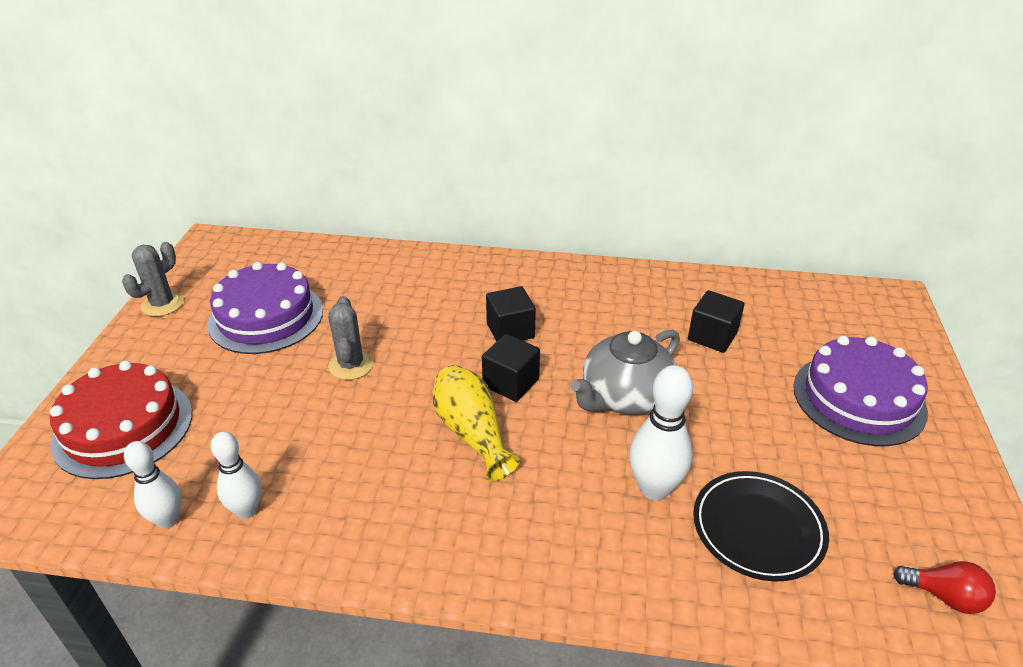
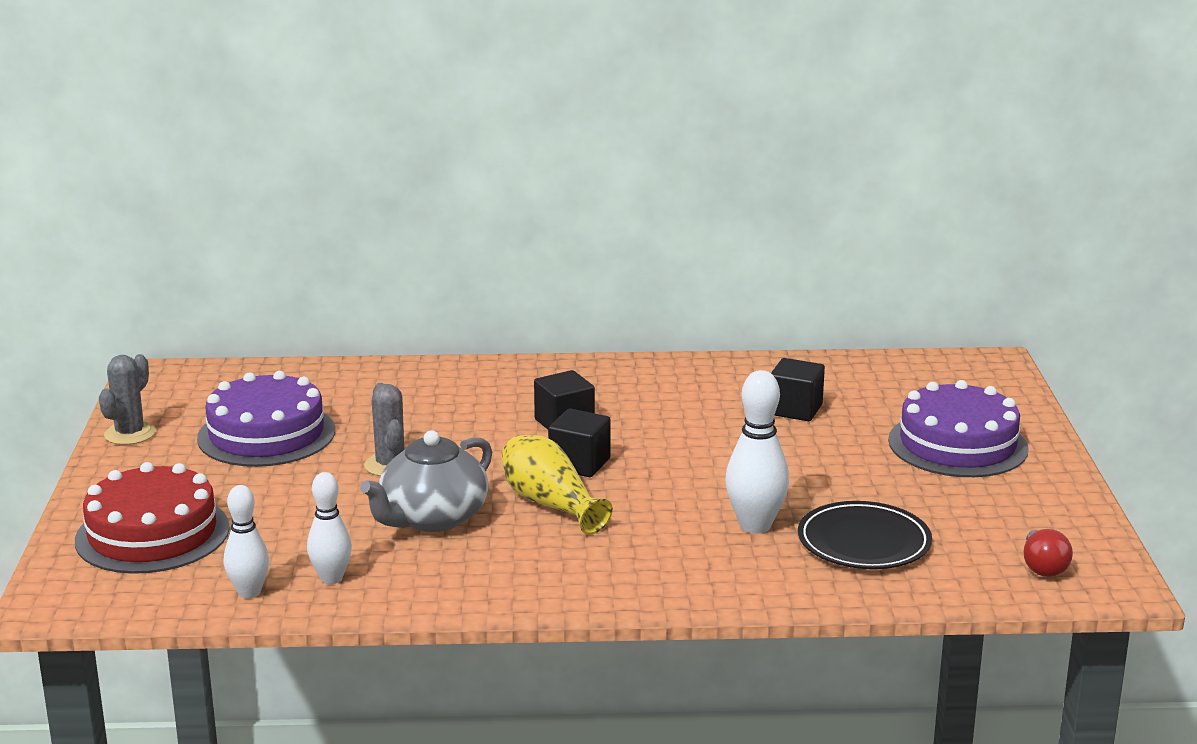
camera: 10 degrees left, 15 degrees down
(625, 396) = (708, 463): grey teapot -> grey teapot (432, 518)
(944, 596) = (1043, 567): red light bulb -> red light bulb turned 75 degrees clockwise

